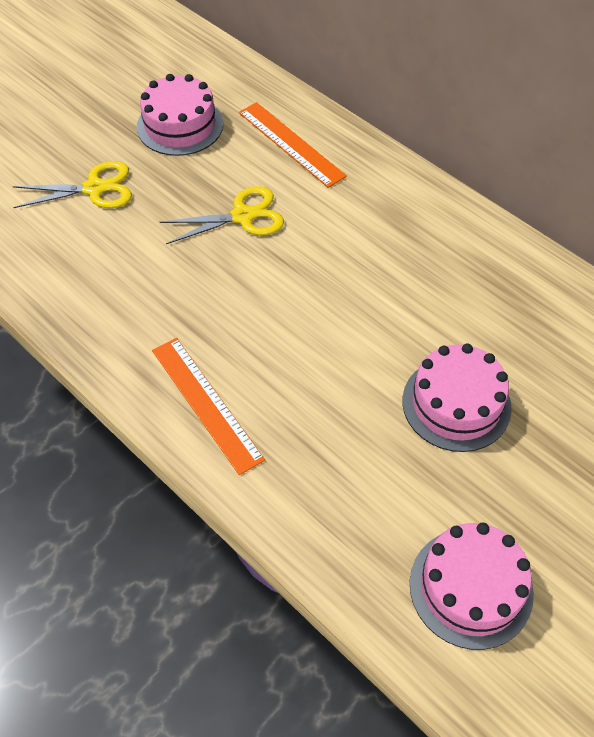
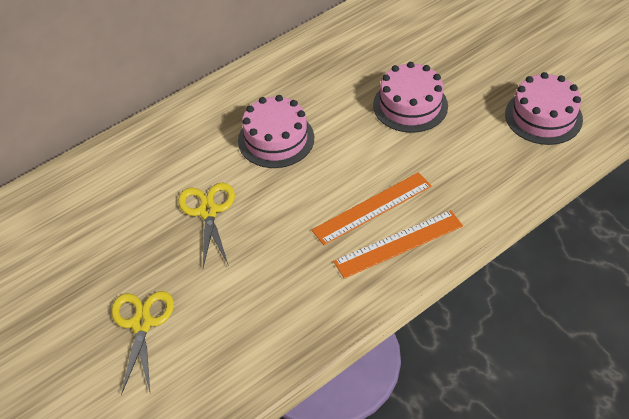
camera: 80 degrees left, 5 degrees down
(180, 125) = (77, 253): pink cake -> pink cake (276, 139)
(291, 144) = (130, 173): orange ruler -> orange ruler (372, 208)

